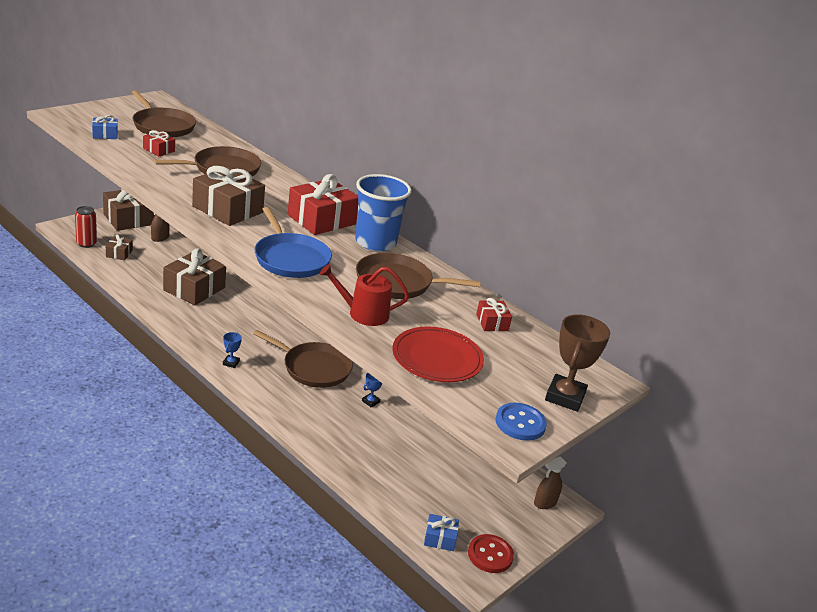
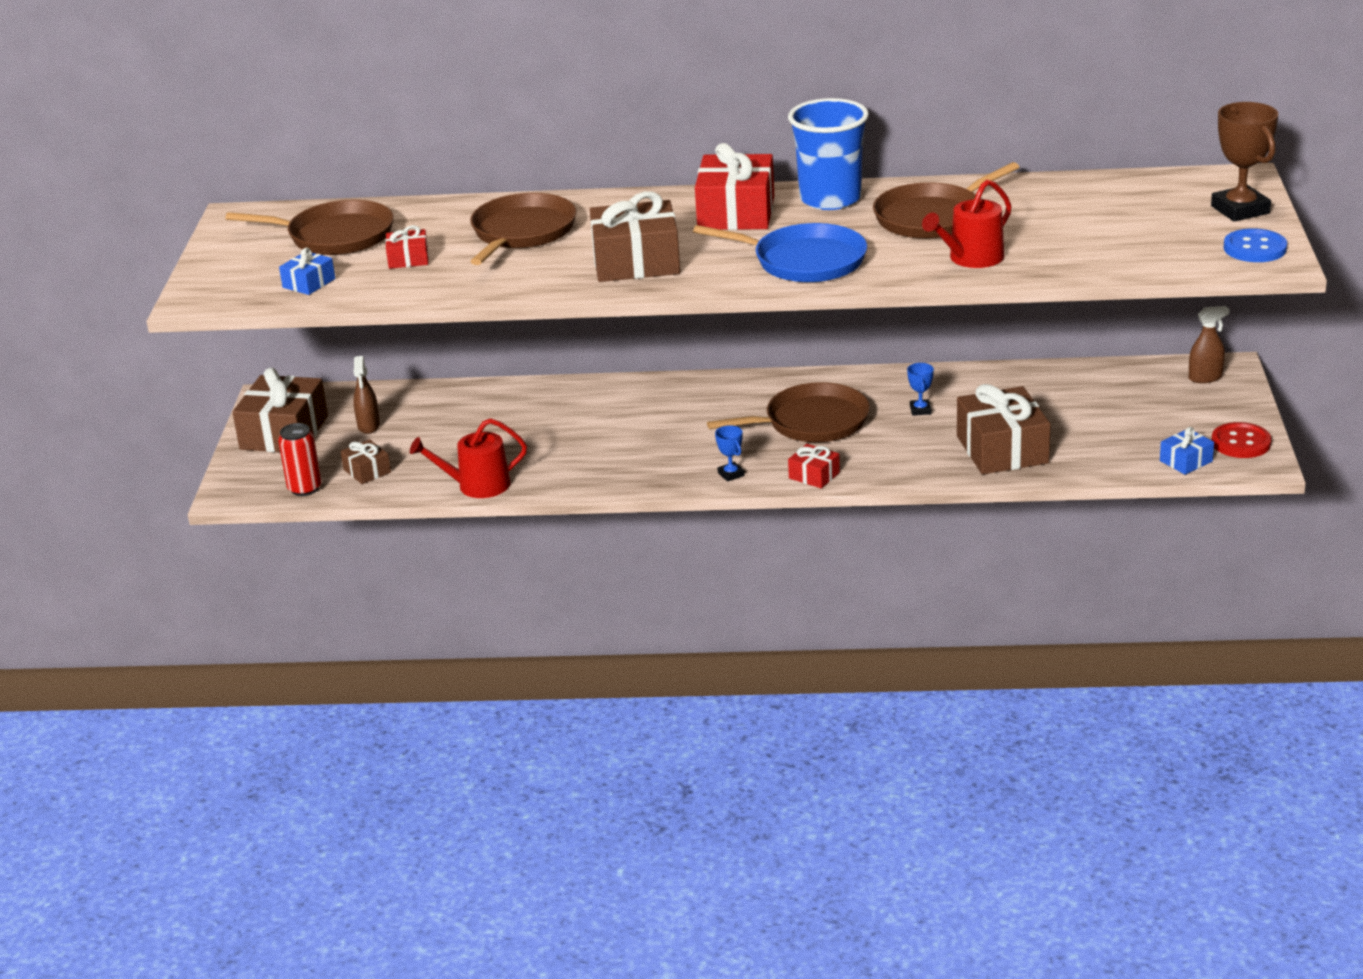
camera: 35 degrees left, 0 degrees up
(137, 289) = (477, 485): none -> red watering can
(194, 289) = (533, 443): brown gift -> brown gift (1002, 449)
(437, 358) = (1101, 249): red plate -> none
(492, 322) = (1072, 195): red gift -> red gift (814, 475)
(545, 503) = (1205, 378): brown spray bottle -> brown spray bottle turned 120 degrees counterclockwise

